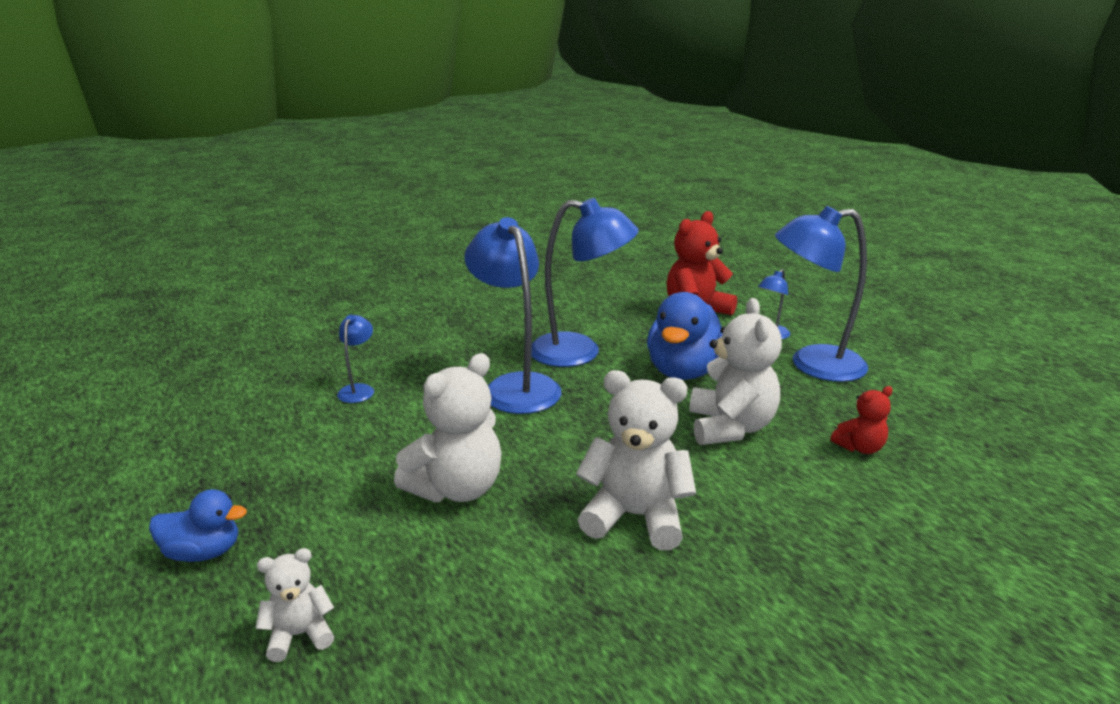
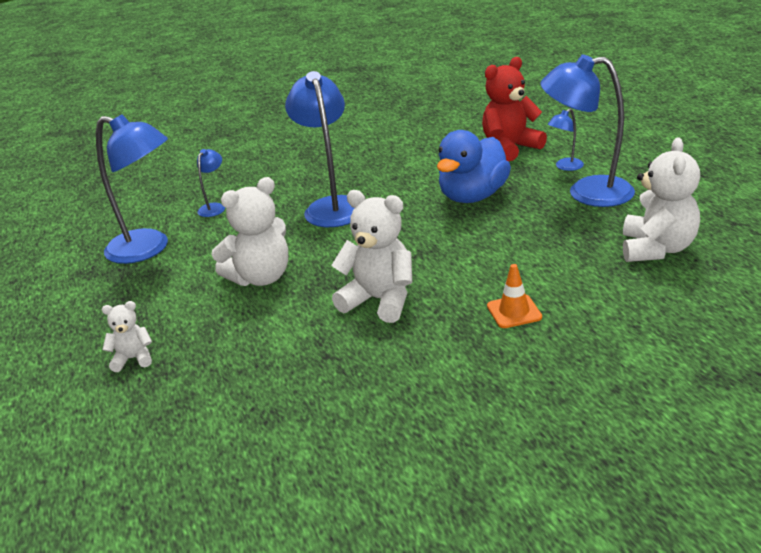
camera: 15 degrees right, 5 degrees up
(203, 552) = (86, 310): blue duck -> none
(579, 352) = (394, 180): blue lamp -> blue lamp (148, 249)
(730, 427) = (486, 241): white teddy bear -> white teddy bear (657, 249)
(818, 525) = (514, 312): none -> orange traffic cone
(859, 447) = (583, 258): red teddy bear -> none

